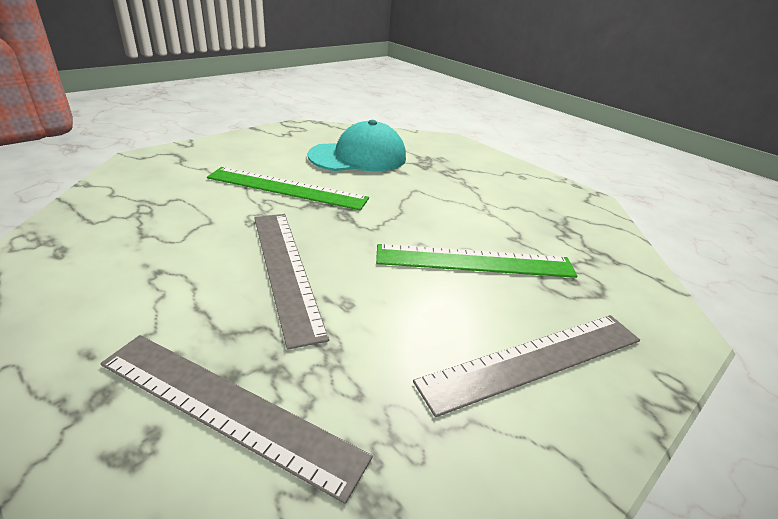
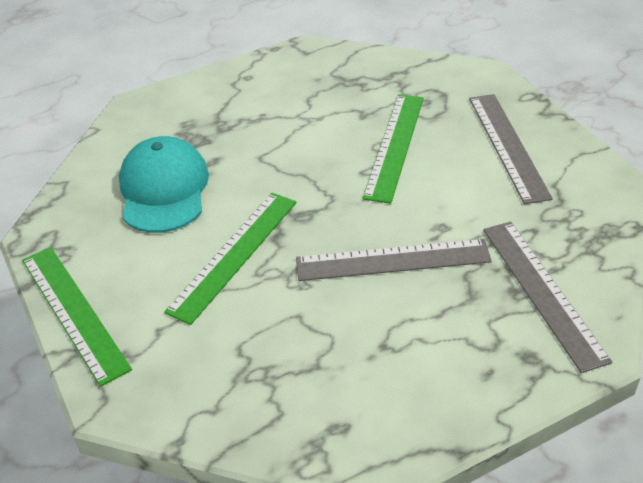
camera: 70 degrees left, 10 degrees up
(226, 141) = (73, 312): none -> green ruler
(227, 408) = (543, 292): grey ruler -> grey ruler turned 60 degrees counterclockwise

